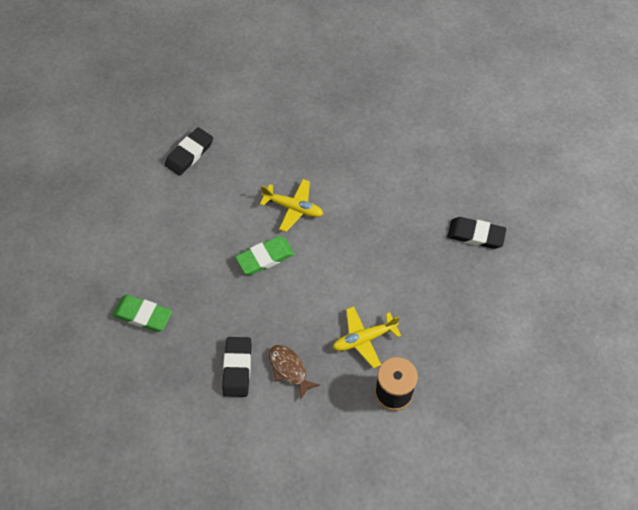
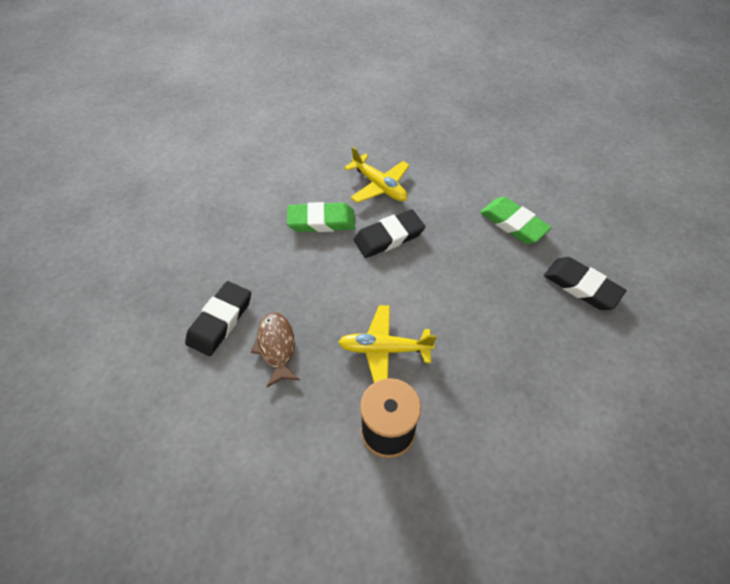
camera: 25 degrees right, 5 degrees down
(143, 315) = (162, 228): green eraser -> green eraser (513, 223)
(189, 154) = (305, 107): black eraser -> black eraser (389, 237)

